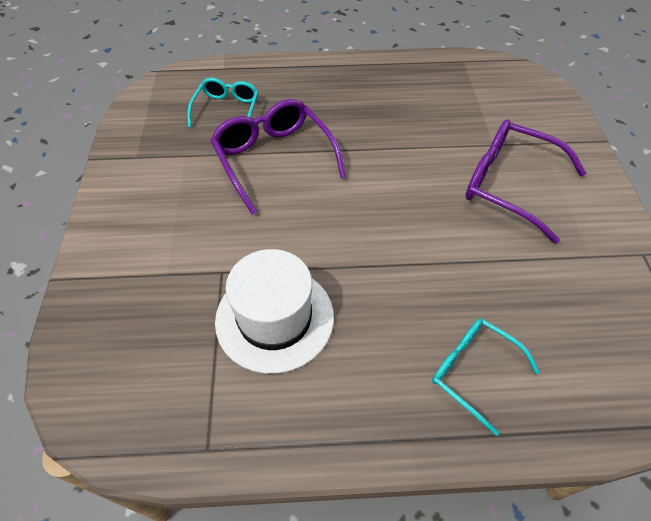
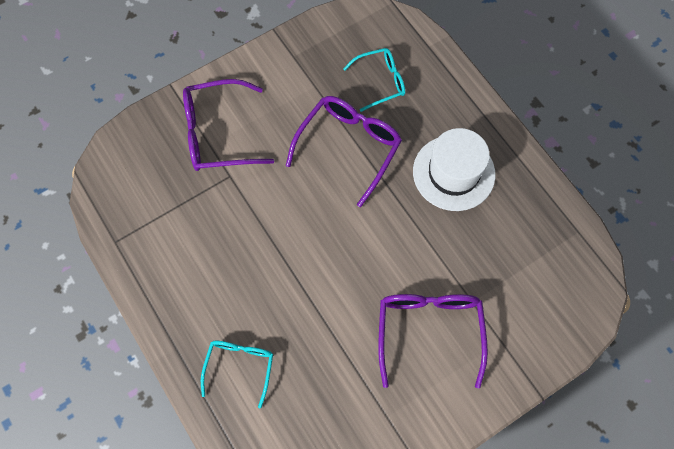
camera: 60 degrees right, 15 degrees up
(159, 260) = (217, 133): none -> purple glasses
(274, 318) = (213, 228): white hat -> white hat (453, 173)

